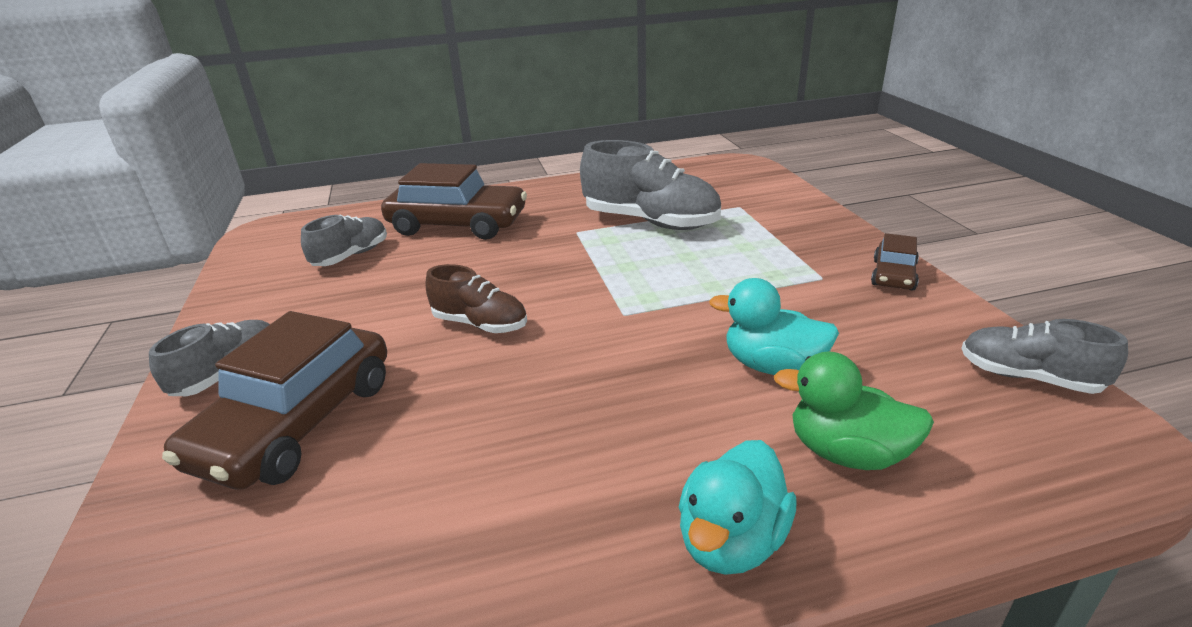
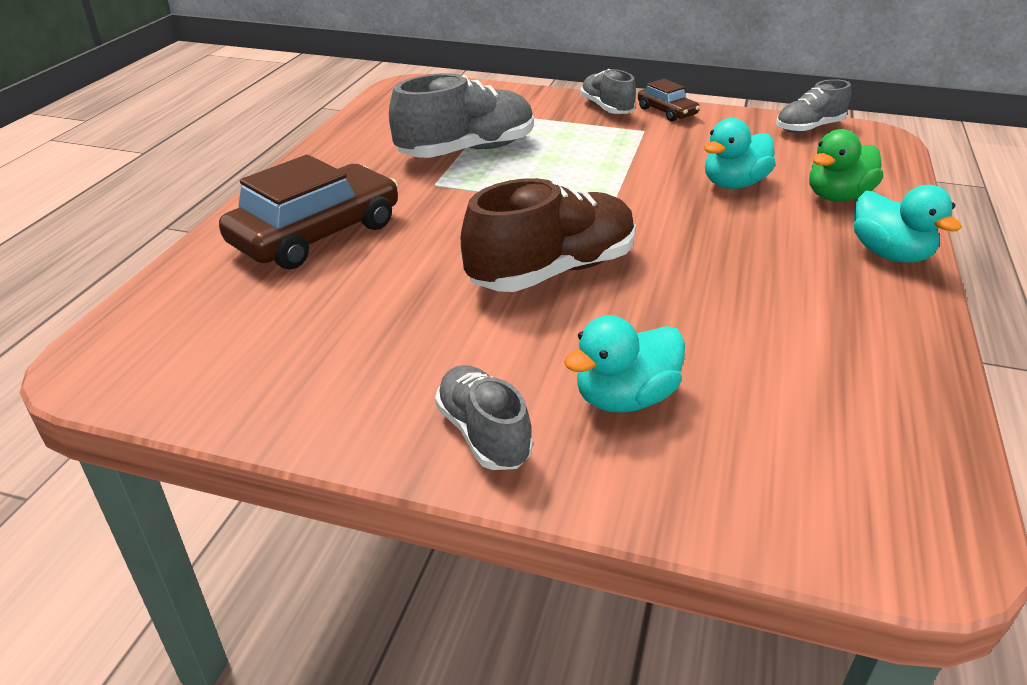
camera: 60 degrees left, 5 degrees up
(297, 422) = (625, 398): brown car -> turquoise duck
(351, 256) = (293, 313): grey shoe -> grey shoe (606, 108)
(480, 324) = (552, 271): brown shoe -> brown shoe, size x1.72

